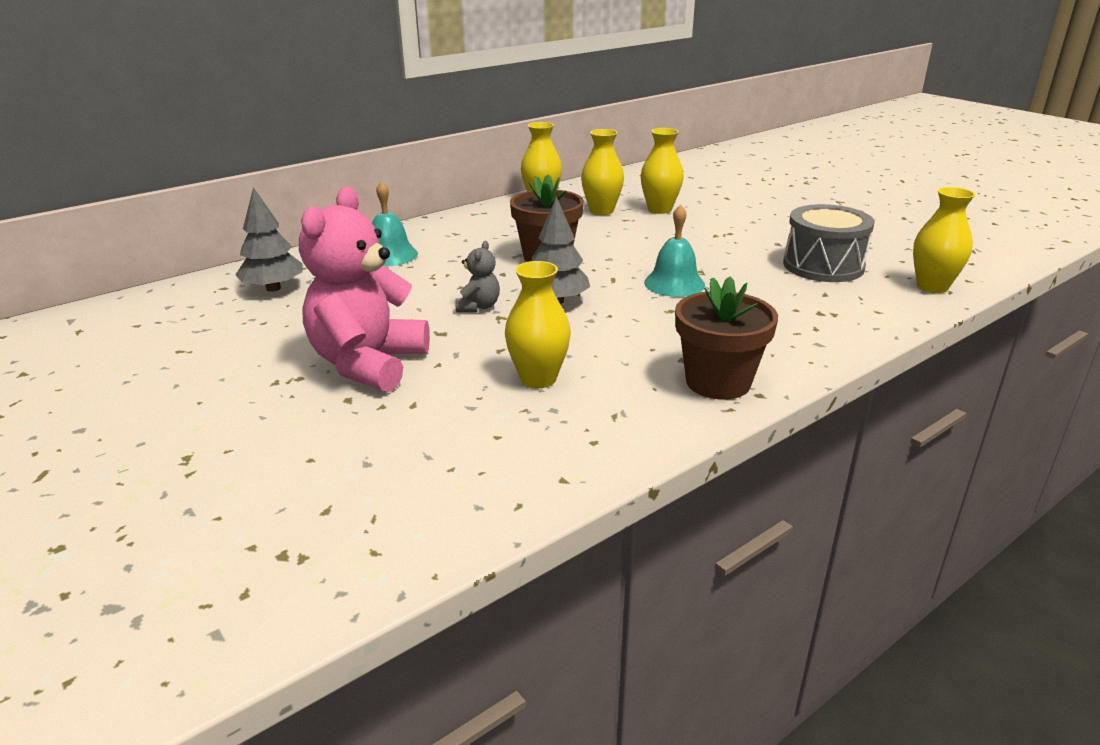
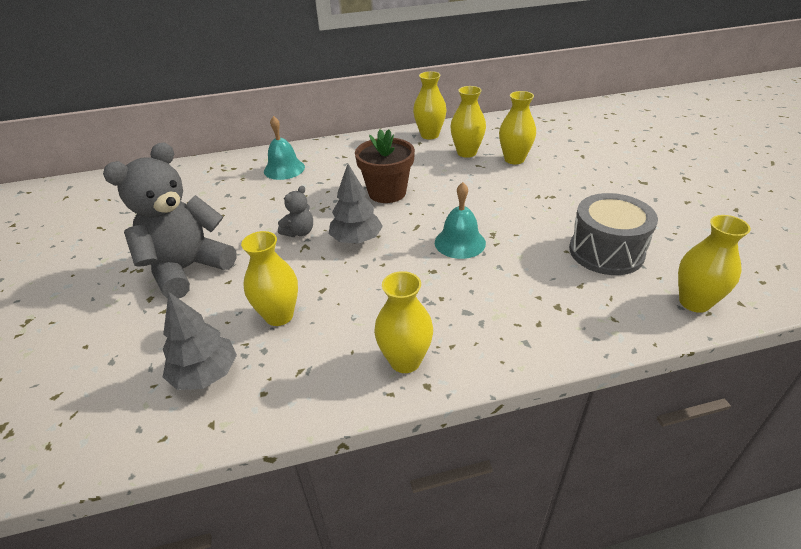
camera: 25 degrees right, 10 degrees up
(273, 288) = (191, 185): grey tree -> grey tree (205, 374)
(368, 364) = (187, 269): pink teddy bear -> grey teddy bear
(718, 382) = (405, 361): brown flower pot -> yellow vase

